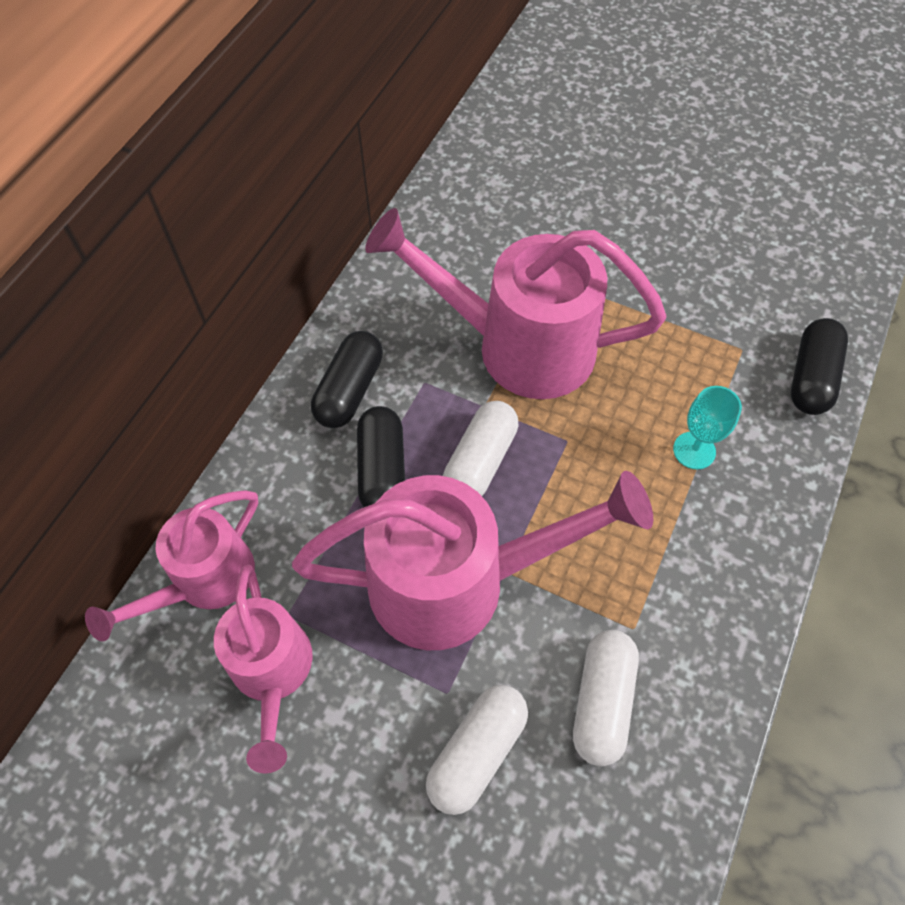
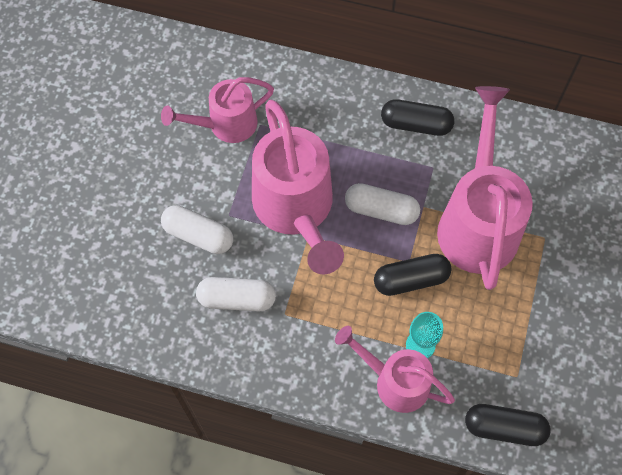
camera: 80 degrees right, 5 degrees up
(204, 581) = (272, 78): pink watering can -> pink watering can (394, 381)
(382, 470) = (362, 154): black capsule -> black capsule (411, 279)

